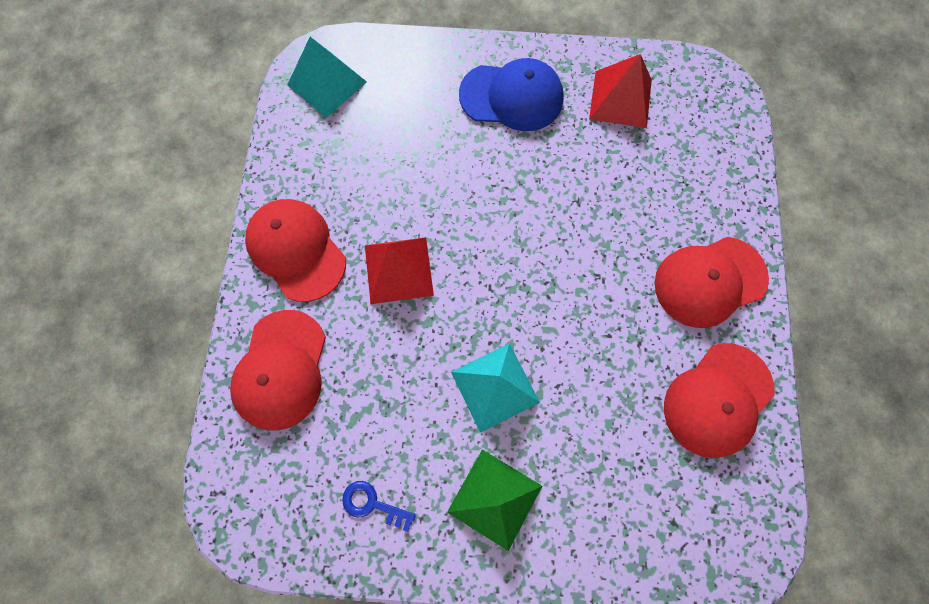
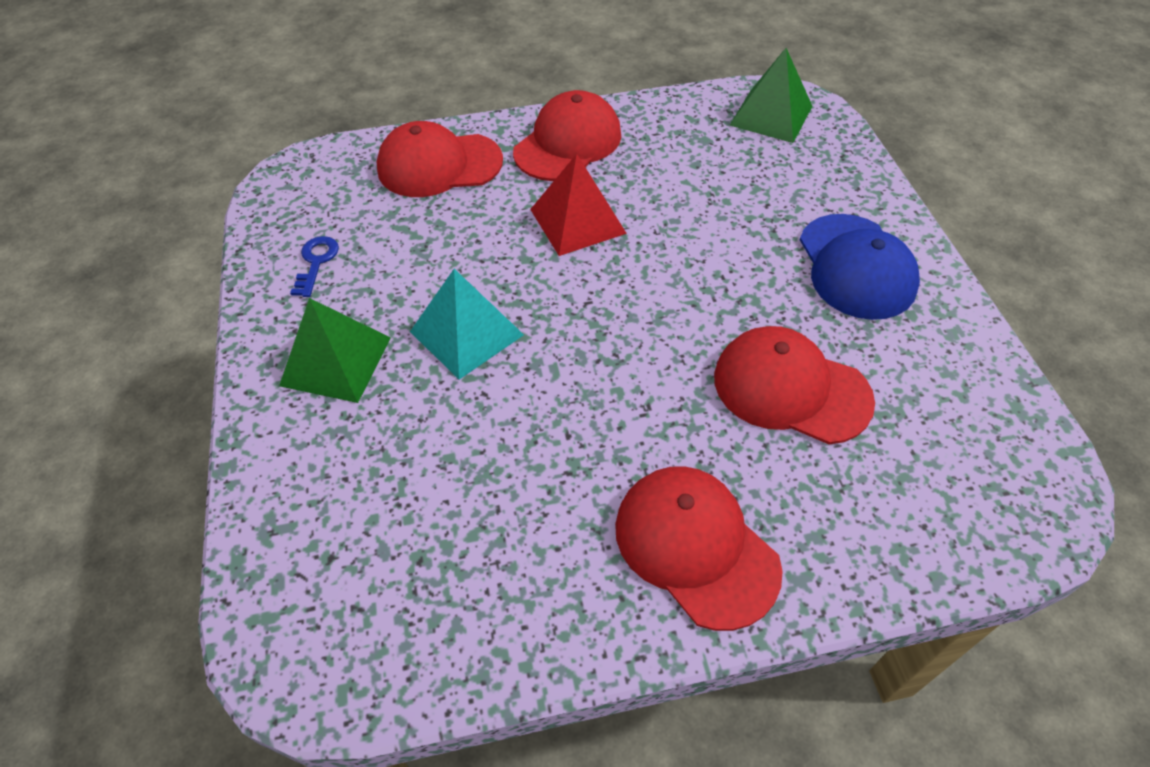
camera: 75 degrees right, 20 degrees down
(327, 83) = (771, 115): turquoise pyramid -> green pyramid
(620, 99) = (931, 381): red pyramid -> none
(717, 400) = (515, 587): red cap -> red cap (790, 388)

